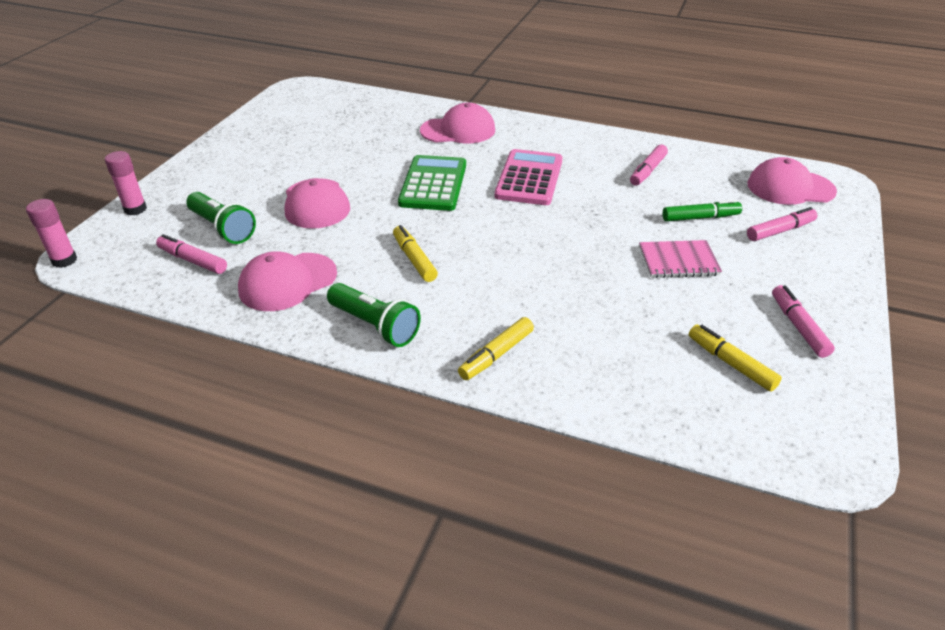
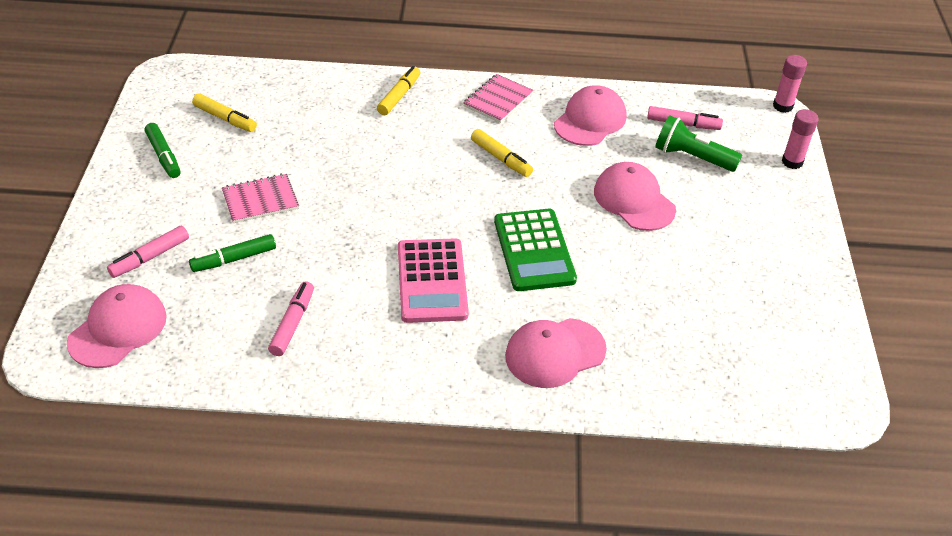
camera: 160 degrees right, 5 degrees up
(375, 326) = (498, 100): green flashlight -> pink notebook
(790, 188) = (118, 329): pink cap -> pink cap turned 45 degrees counterclockwise
(798, 326) = (163, 156): pink marker -> green marker

